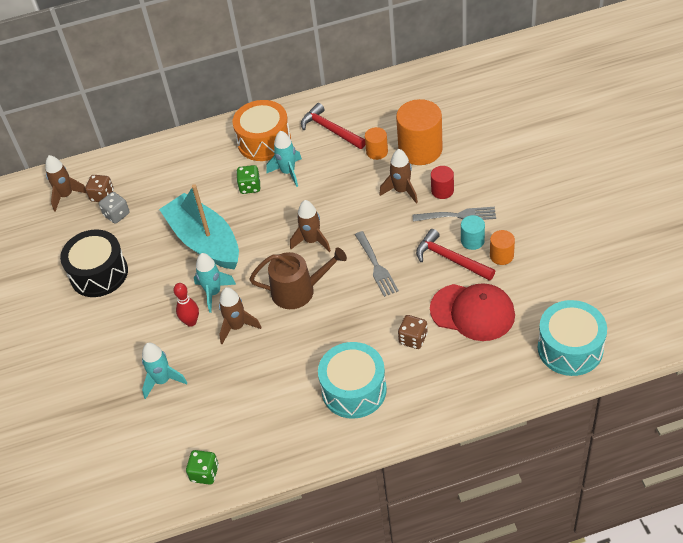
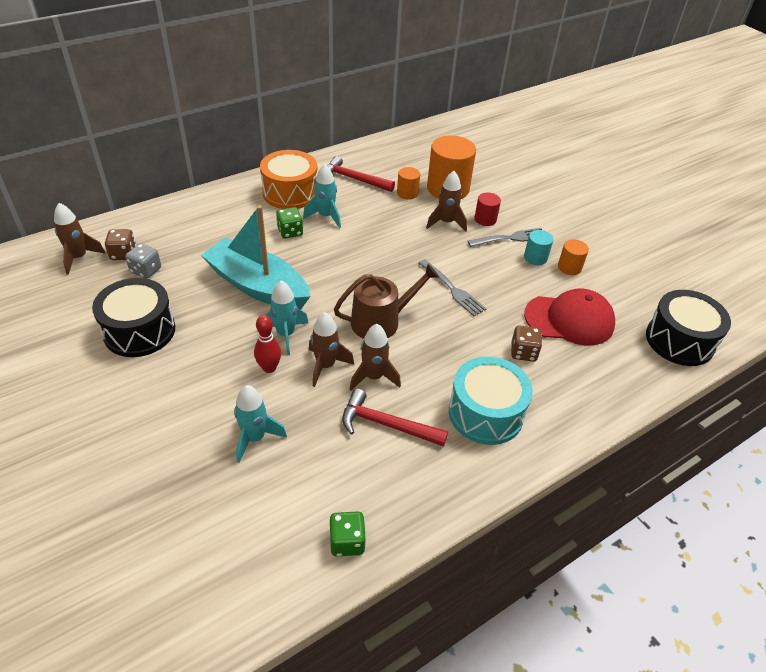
camera: 25 degrees left, 5 degrees down
(312, 241) = (375, 273): brown rocket -> brown rocket (373, 377)
(450, 259) = (522, 275): red hammer -> red hammer (386, 424)
(570, 348) = (679, 340): turquoise drum -> black drum

